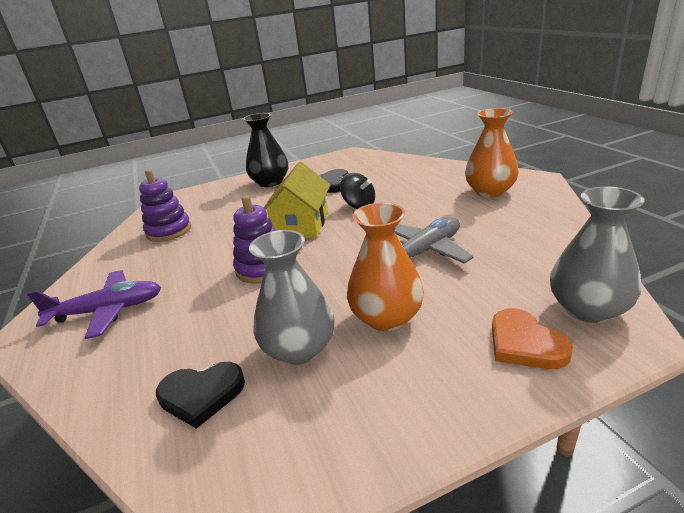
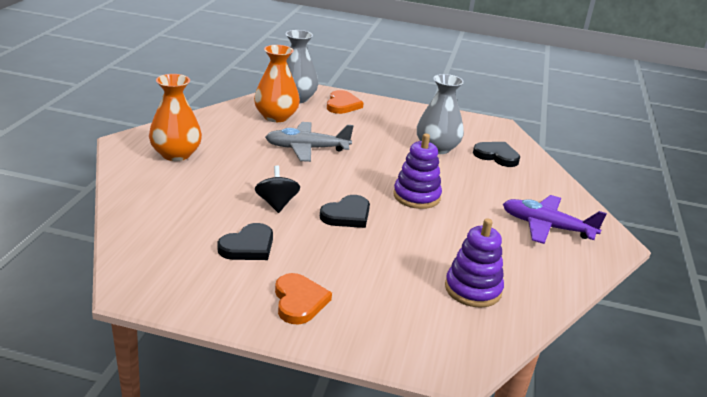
camera: 150 degrees left, 0 degrees up
(270, 182) = (299, 301): black vase -> orange heart
(301, 225) = (347, 215): yellow house -> black heart
(386, 317) = (380, 137): orange vase -> orange vase (276, 117)

